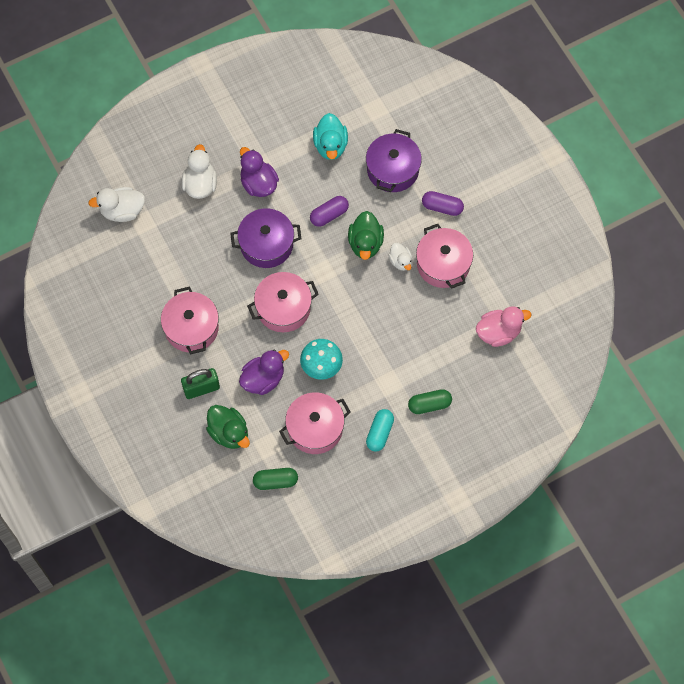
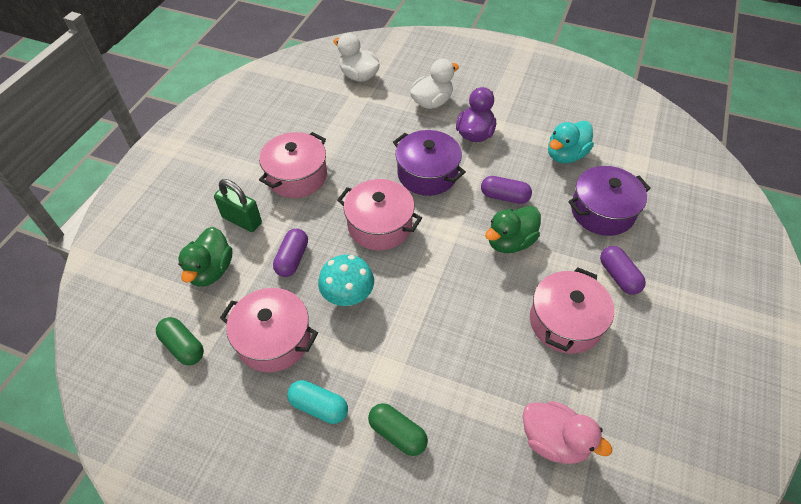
camera: 50 degrees right, 15 degrees down
(263, 379) = (292, 259): purple duck -> purple capsule
(379, 433) = (319, 407): turquoise capsule -> turquoise capsule turned 45 degrees clockwise
(400, 261) = (525, 283): white duck -> none

